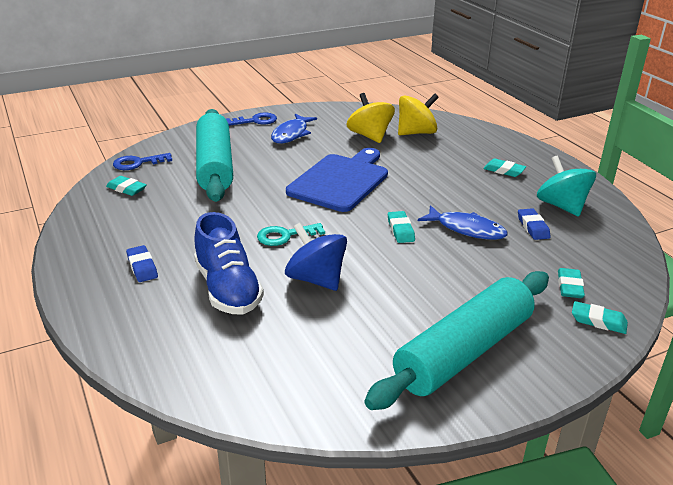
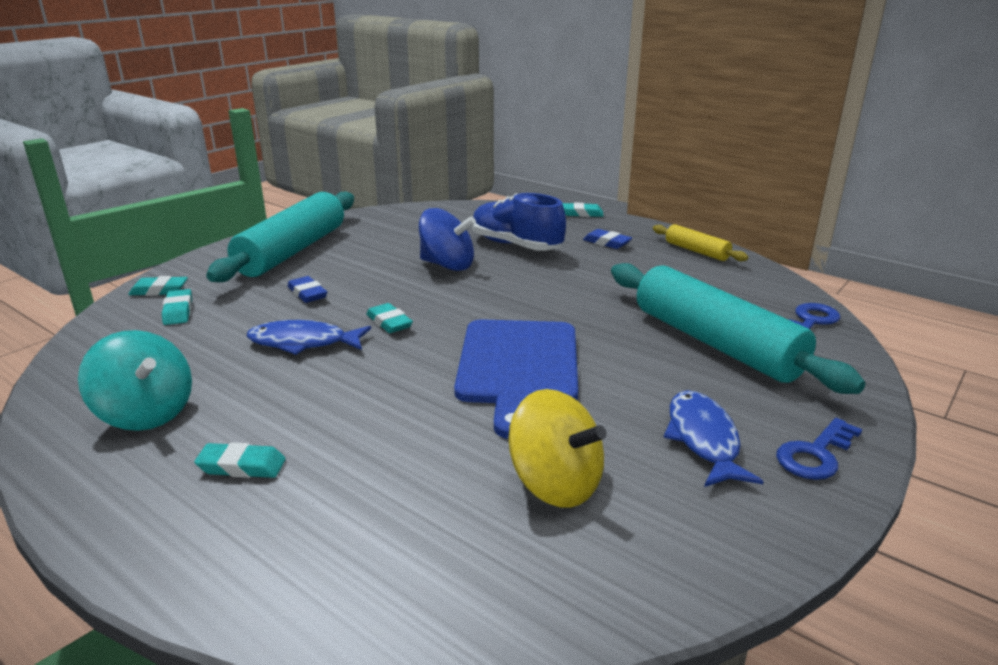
camera: 155 degrees right, 5 degrees down
(89, 234) = (696, 251): none -> yellow rolling pin
(126, 189) = (752, 291): turquoise eraser -> turquoise eraser (581, 213)
(285, 236) = (514, 289): turquoise key -> none
(416, 133) = (463, 531): yellow spinning top -> none
(533, 227) = (206, 367): blue eraser -> blue eraser (307, 294)

